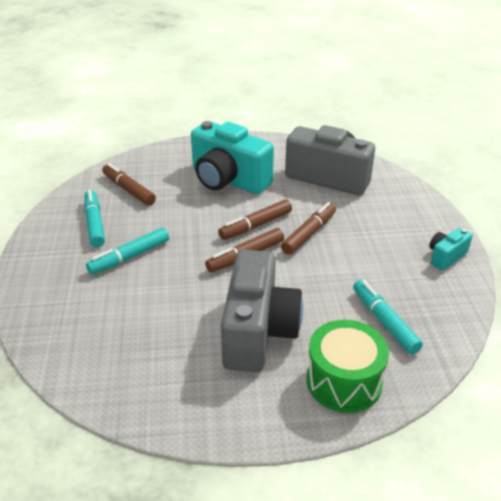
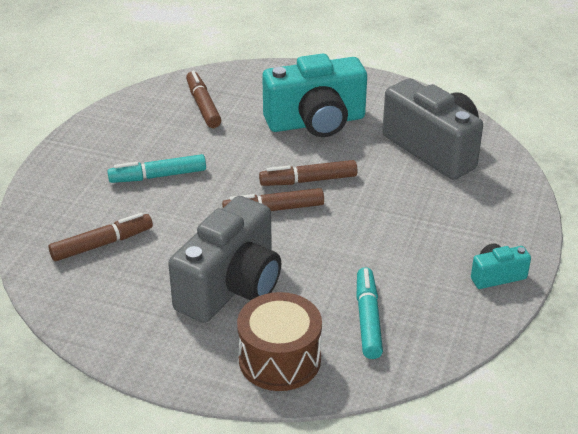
camera: 25 degrees right, 0 degrees up
(95, 223) = (147, 132): turquoise marker -> none
(228, 180) = (316, 122): turquoise camera -> turquoise camera turned 75 degrees counterclockwise
(309, 233) = (360, 205): brown marker -> brown marker (102, 244)
(344, 381) = (279, 359): green drum -> brown drum

